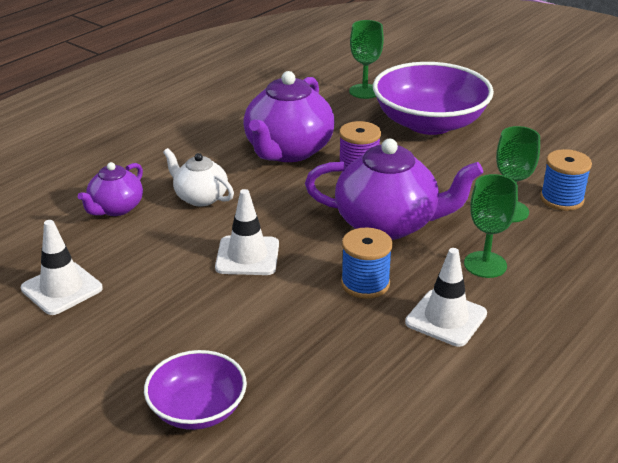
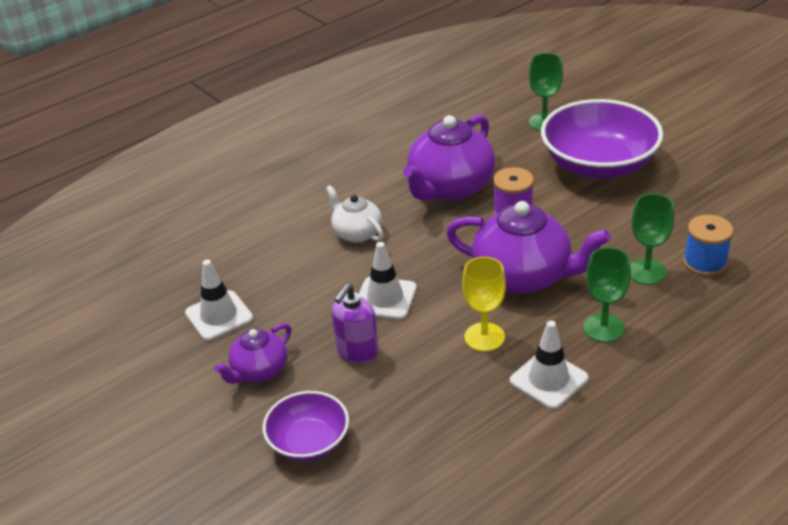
camera: 15 degrees right, 5 degrees up
(115, 208) = (279, 238): purple teapot -> purple teapot (259, 371)
(230, 311) = (357, 352): none -> purple soap dispenser
(365, 283) = (484, 337): blue spool -> yellow goblet

